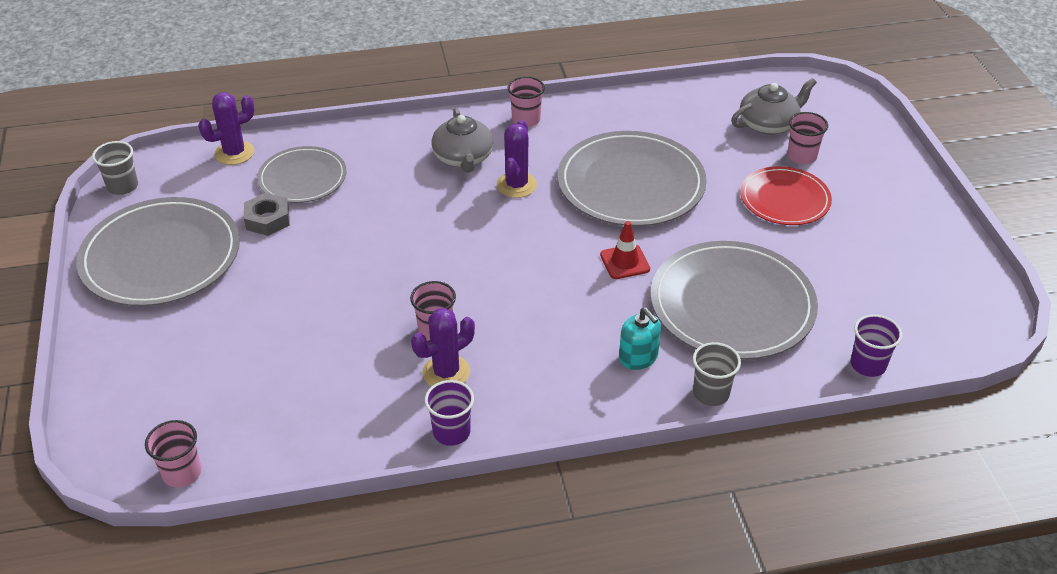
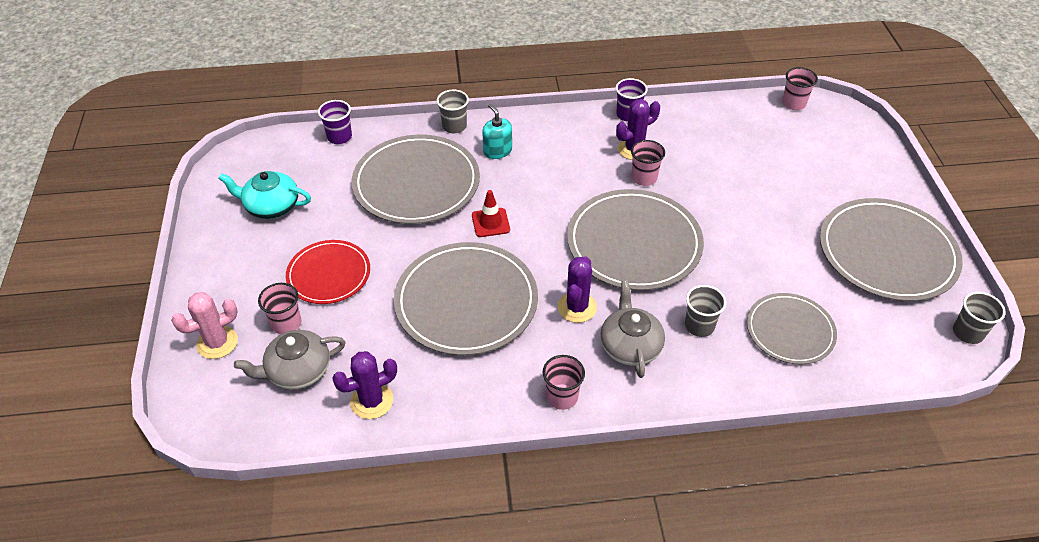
camera: 175 degrees left, 5 degrees up
(234, 153) = (873, 370): purple cactus -> purple cactus (372, 401)
(268, 219) = (807, 284): grey nut -> none
(393, 177) = (699, 326): none -> grey cup
(454, 249) = (634, 243): none -> grey plate
(856, 139) = (217, 343): none -> pink cactus
(895, 265) = (271, 206): none -> turquoise teapot

